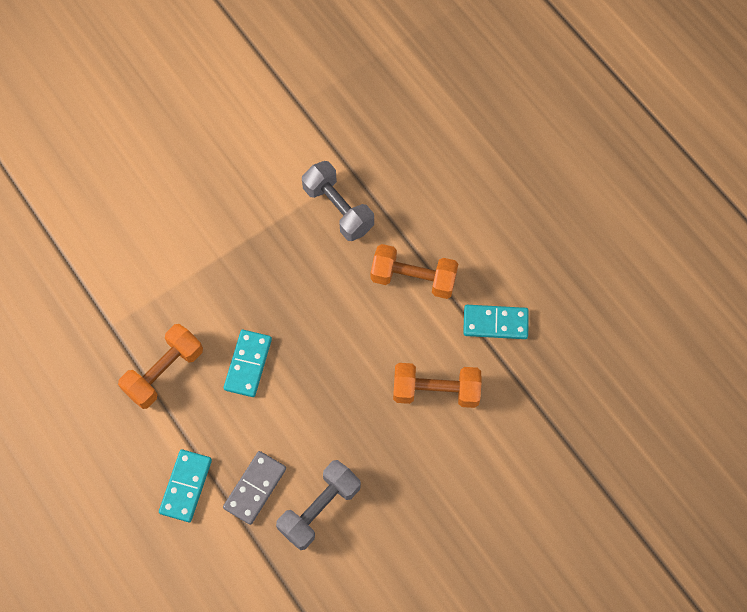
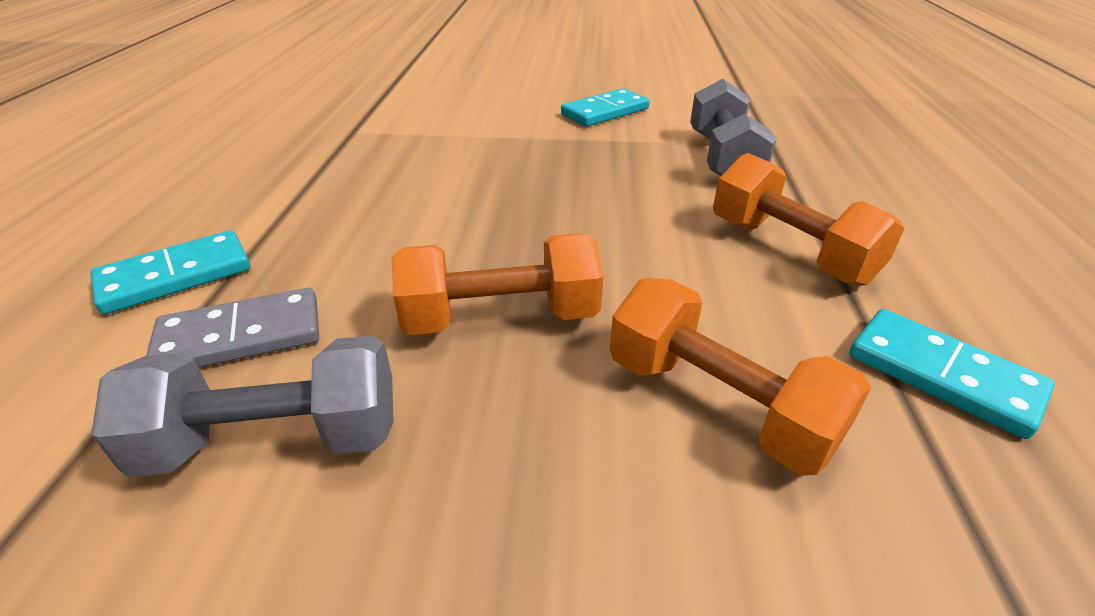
camera: 40 degrees right, 30 degrees down
(164, 372) = (342, 177): orange dumbbell -> orange dumbbell (500, 317)
(248, 364) = (440, 215): turquoise domino -> turquoise domino (605, 112)

